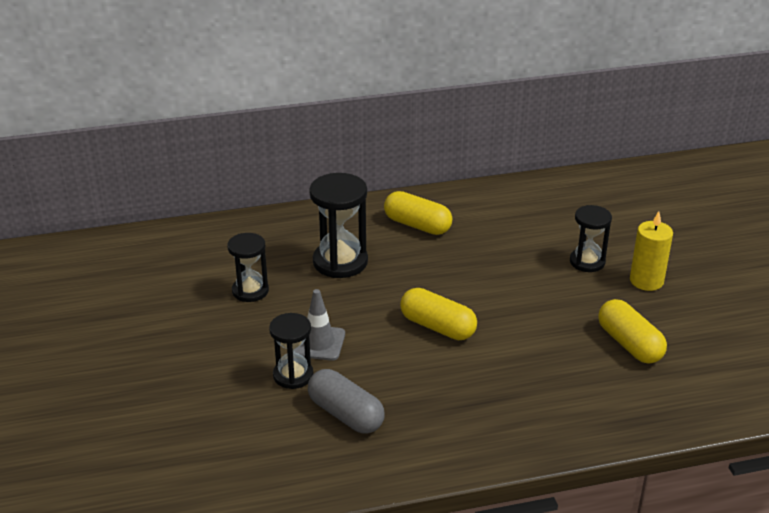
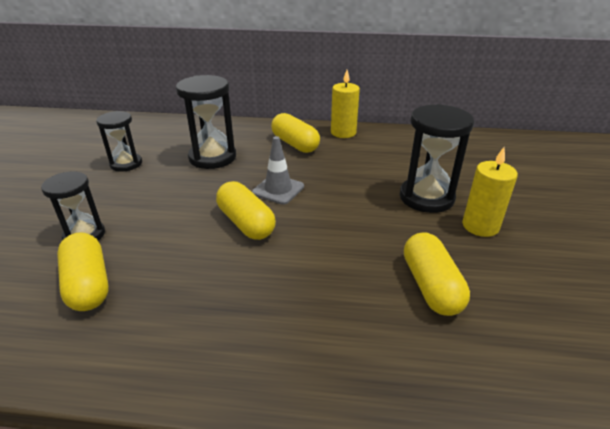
camera: 20 degrees right, 0 degrees up
(319, 343) = (134, 213): grey traffic cone -> grey traffic cone (278, 189)
(346, 414) = (88, 284): grey capsule -> yellow capsule
(459, 198) = (343, 132): none -> yellow candle
(587, 262) = (426, 197): black hourglass -> black hourglass, size x1.56

